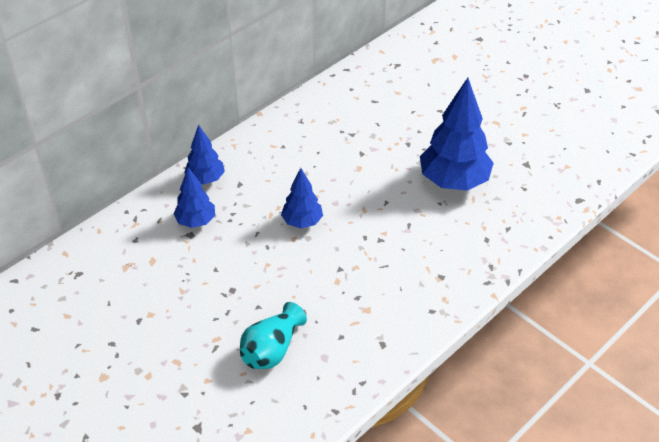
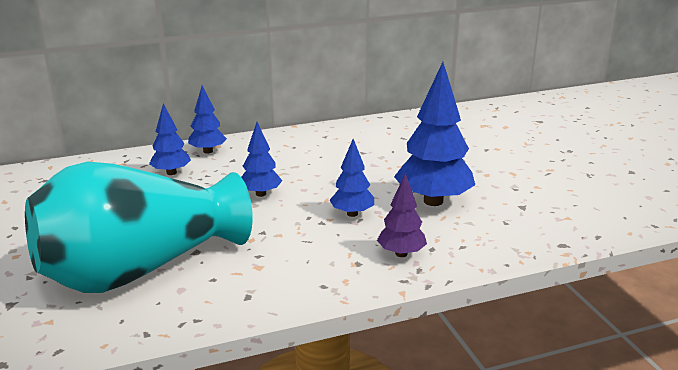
camera: 25 degrees right, 20 degrees down
(272, 349) = (139, 269): turquoise vase -> turquoise vase, size x2.42
(398, 220) = (352, 213): none -> blue tree
(467, 254) = (401, 254): none -> purple tree

